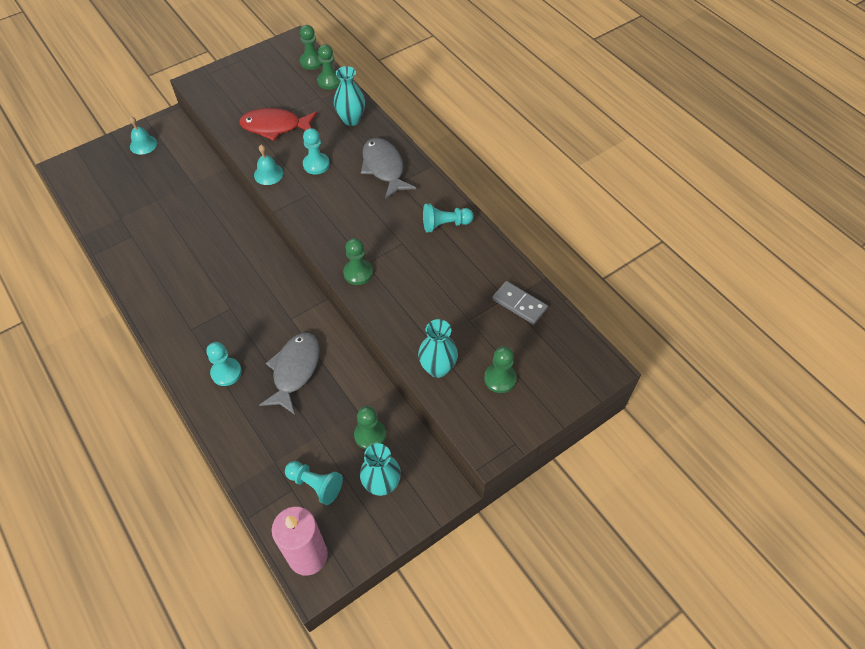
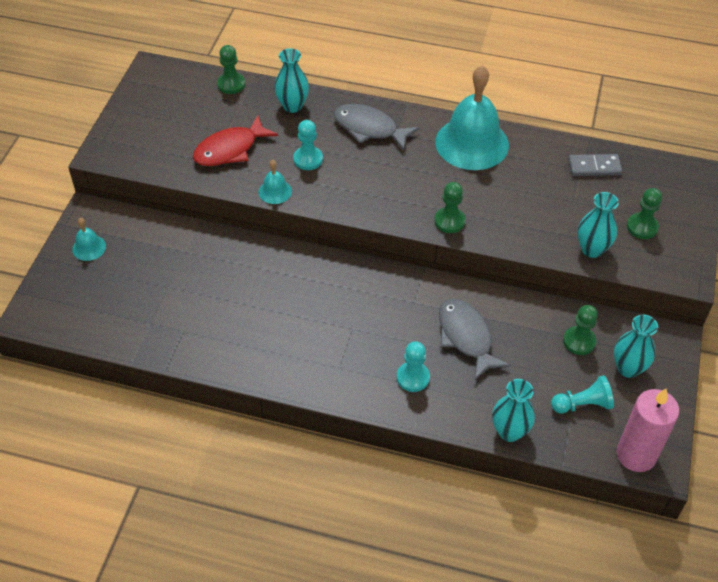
camera: 40 degrees left, 5 degrees down
(242, 463) = (509, 431): none -> turquoise vase
(312, 61) = (193, 76): green pawn -> none
(445, 224) = (472, 143): turquoise pawn -> turquoise bell

